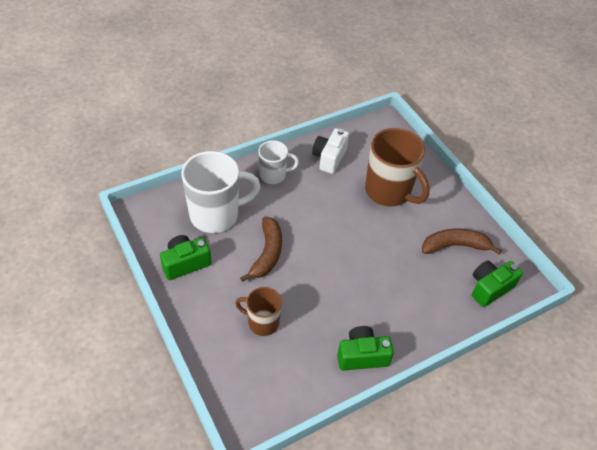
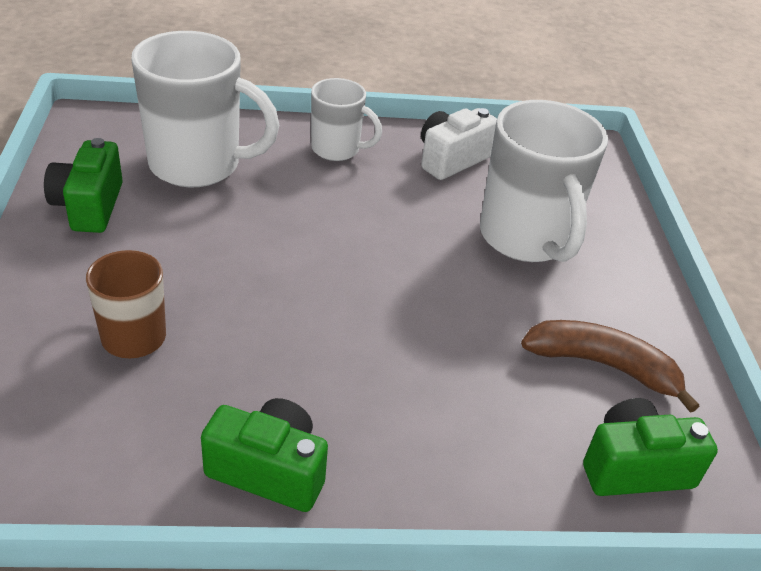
camera: 25 degrees right, 10 degrees down
(185, 263) = (89, 206): green camera -> green camera turned 90 degrees counterclockwise
(267, 253) = (232, 243): brown banana -> none
(389, 191) = (526, 238): brown mug -> white mug

